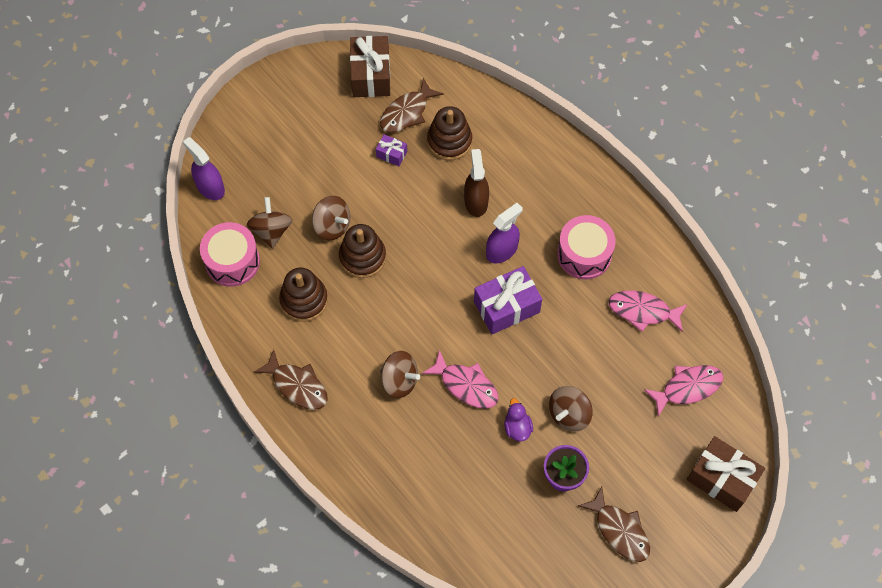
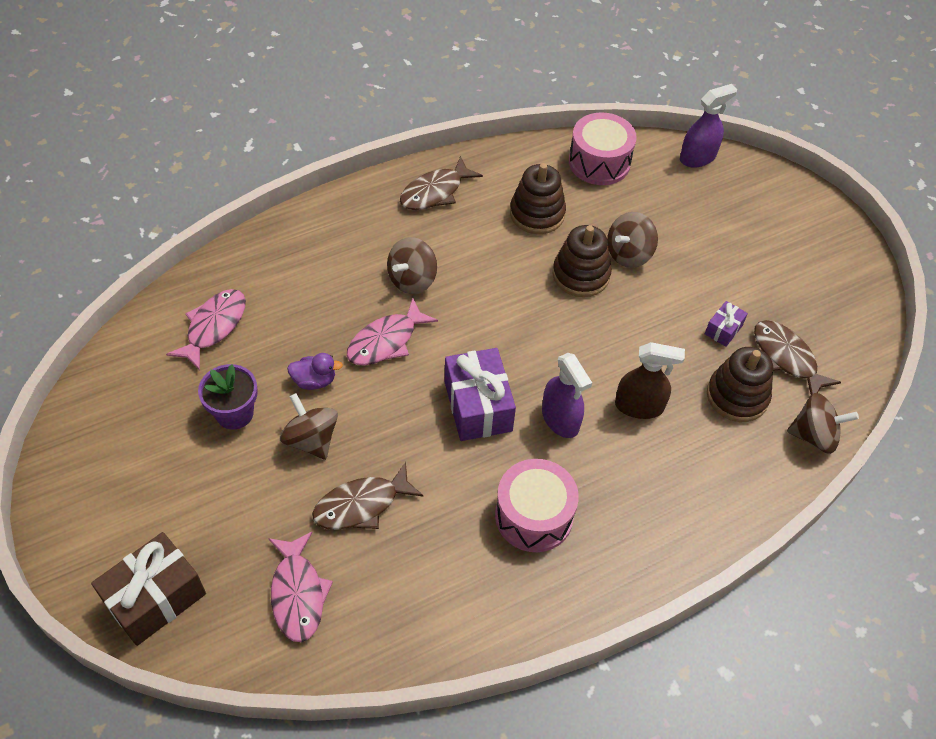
camera: 100 degrees right, 10 degrees down
(271, 231) = (632, 200): brown spinning top -> brown spinning top (814, 436)
(371, 75) = (848, 330): brown gift -> none
(619, 530) = (144, 456): brown fish -> brown fish (362, 505)
(643, 311) = (428, 568): pink fish -> pink fish (214, 327)

